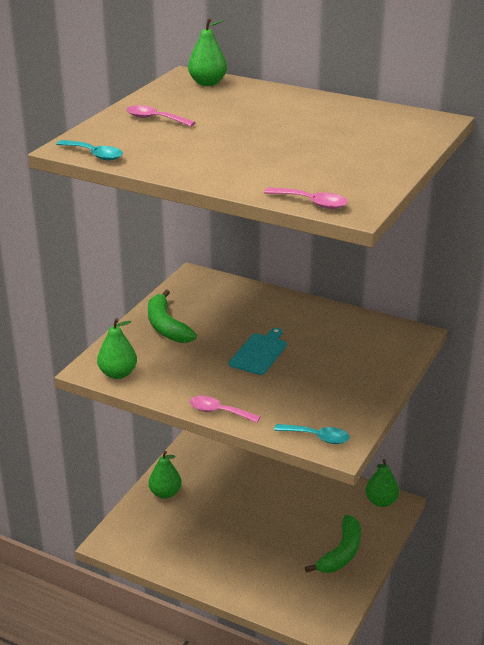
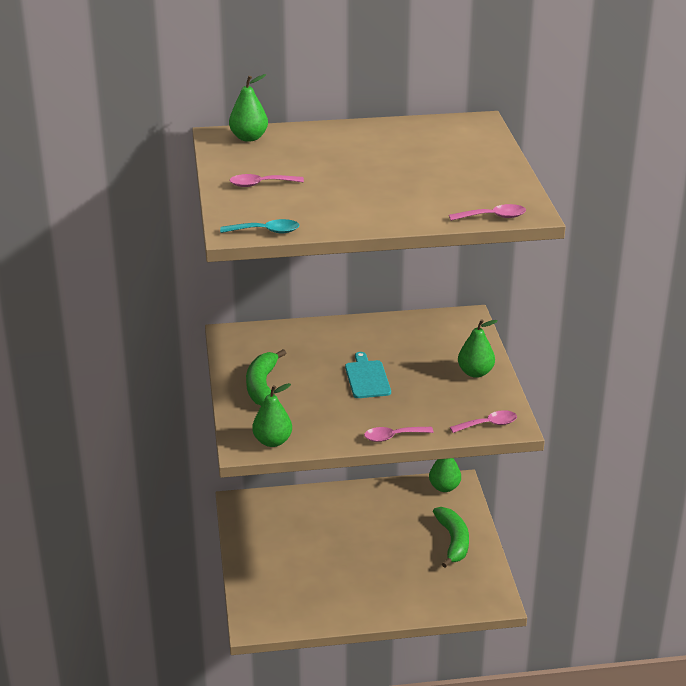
camera: 35 degrees left, 0 degrees up
(165, 493) = (260, 562): green pear -> green pear (475, 373)
(166, 326) = (262, 386): green banana -> green banana turned 60 degrees clockwise
(317, 437) = (488, 424): turquoise spoon -> pink spoon

